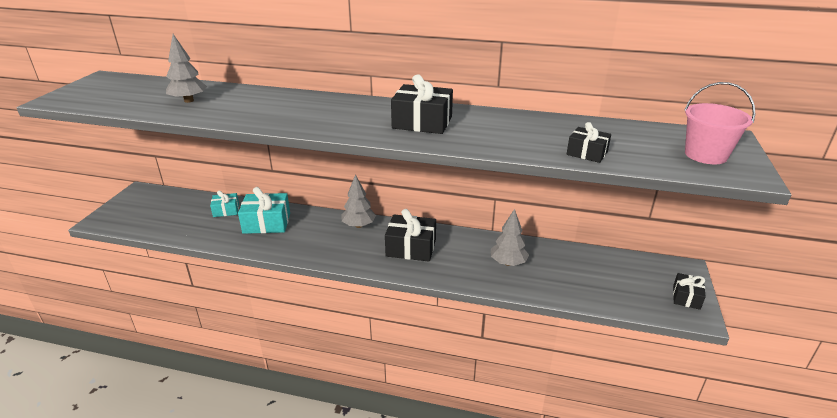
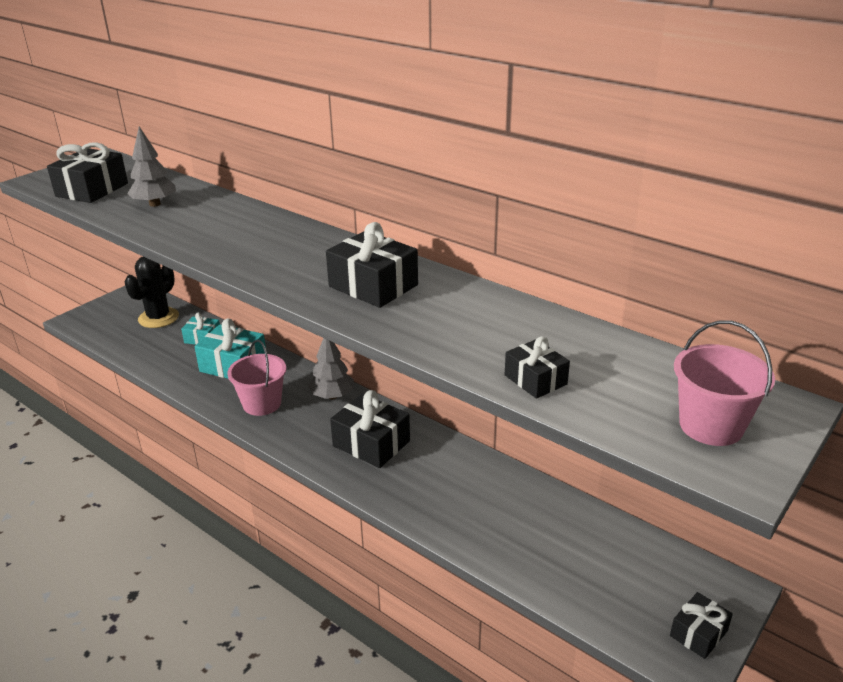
camera: 25 degrees right, 0 degrees up
(118, 99) = (92, 190): none -> black gift
(176, 204) = (158, 318): none -> black cactus
(310, 243) = (262, 404): none -> pink bucket
(508, 263) = (478, 500): grey tree -> none

